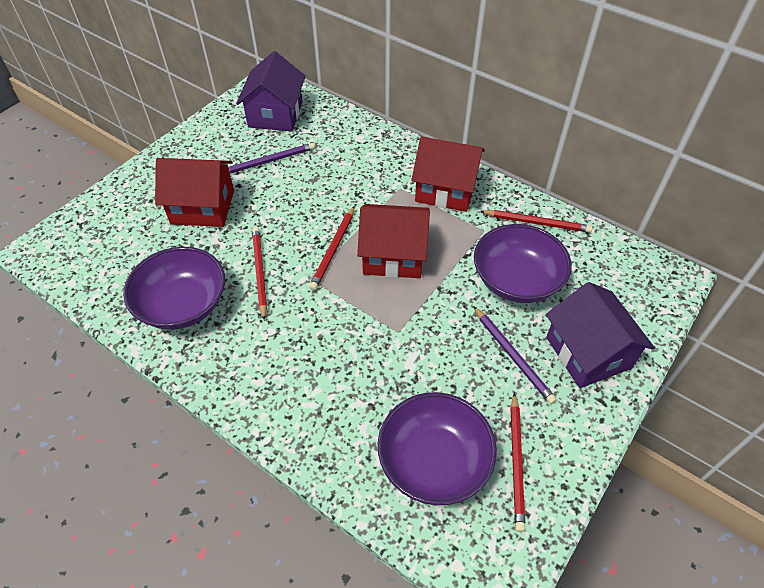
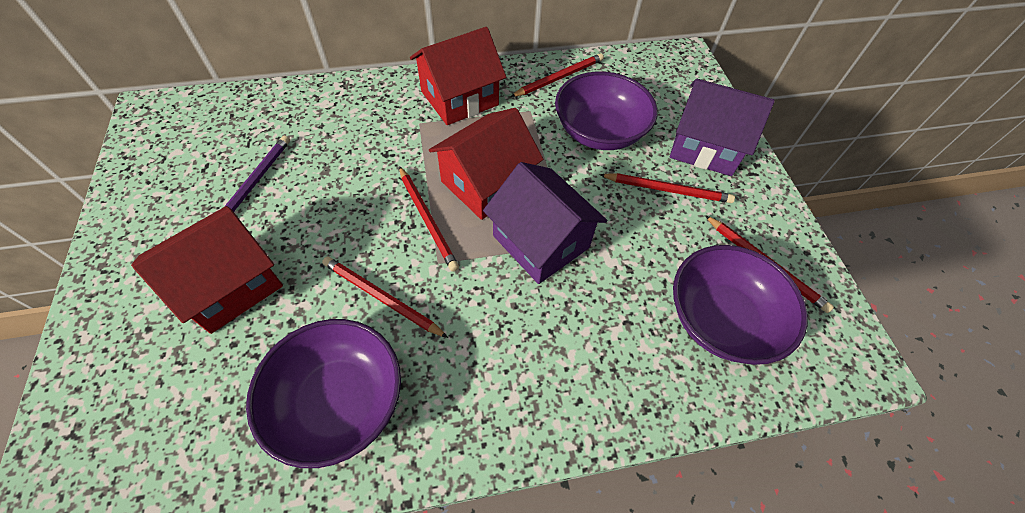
camera: 50 degrees left, 5 degrees up
(275, 114) = (200, 135): purple house -> purple house (541, 242)
(513, 356) = (667, 190): purple pencil -> red pencil

